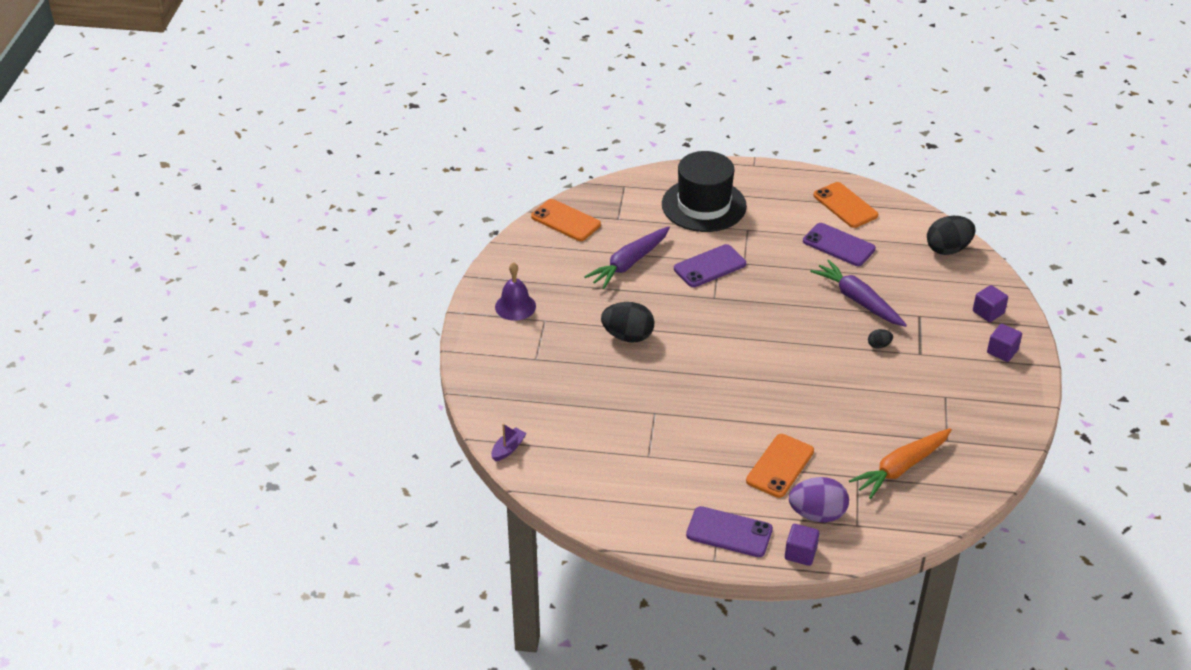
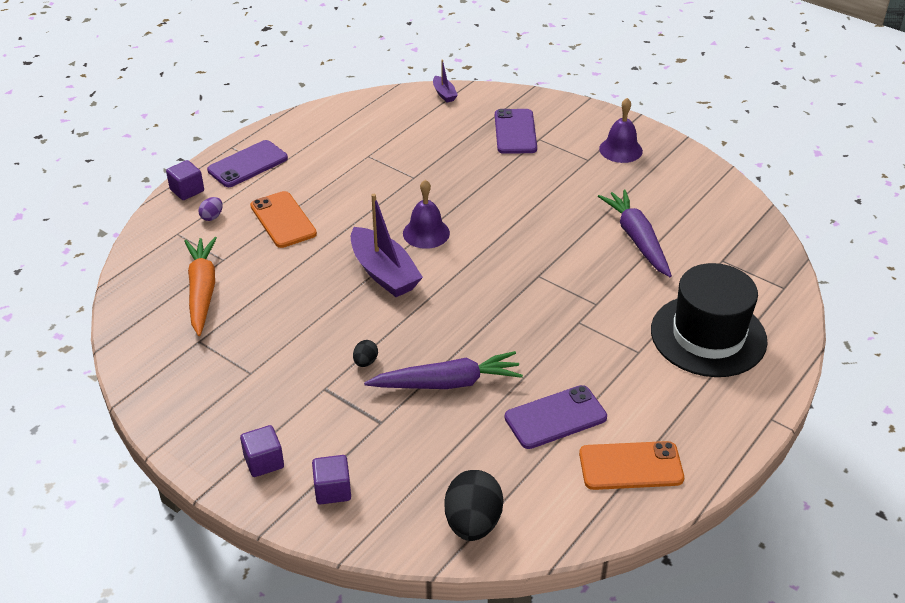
camera: 120 degrees right, 0 degrees up
(565, 221) = (740, 223): orange phone -> none
(628, 336) = (525, 198): black egg -> none
(710, 266) = (591, 293): purple phone -> purple phone (515, 132)
(719, 374) = (426, 233): none -> purple bell
(785, 376) = (384, 273): none -> purple boat
(817, 514) = (212, 217): purple egg -> purple egg, size x0.47

